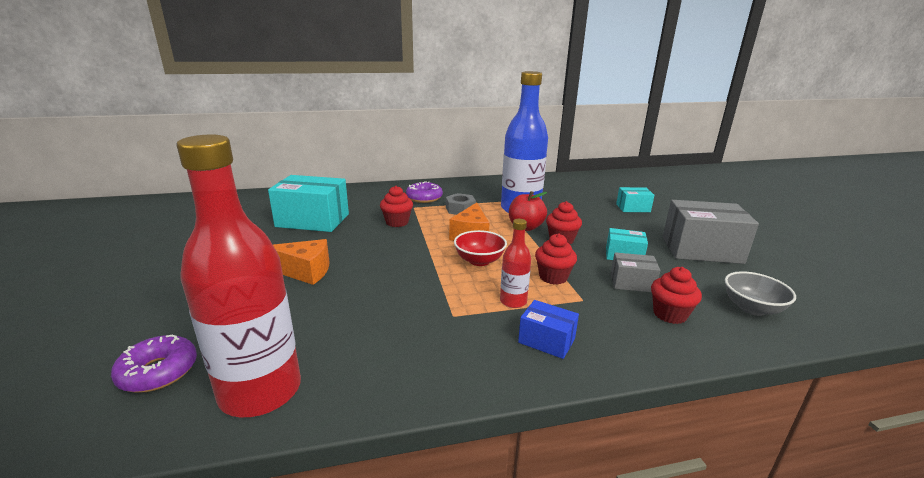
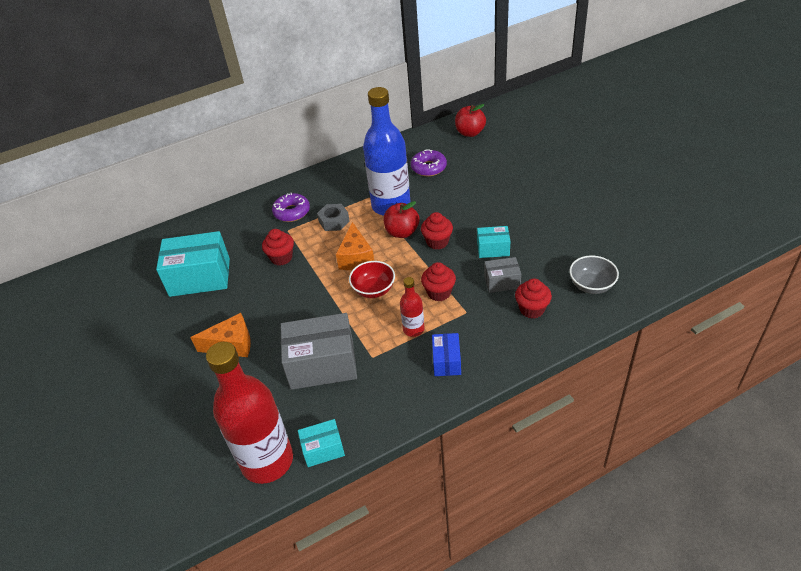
camera: 10 degrees left, 20 degrees up
(158, 372) = (185, 468): purple donut -> purple donut (429, 168)
(546, 341) = (446, 361): blue box -> blue box turned 75 degrees clockwise
(610, 181) = (470, 133): none -> red apple
(633, 208) = (496, 175): turquoise box -> turquoise box (323, 449)
(701, 250) = (557, 223): grey box -> grey box (322, 364)

